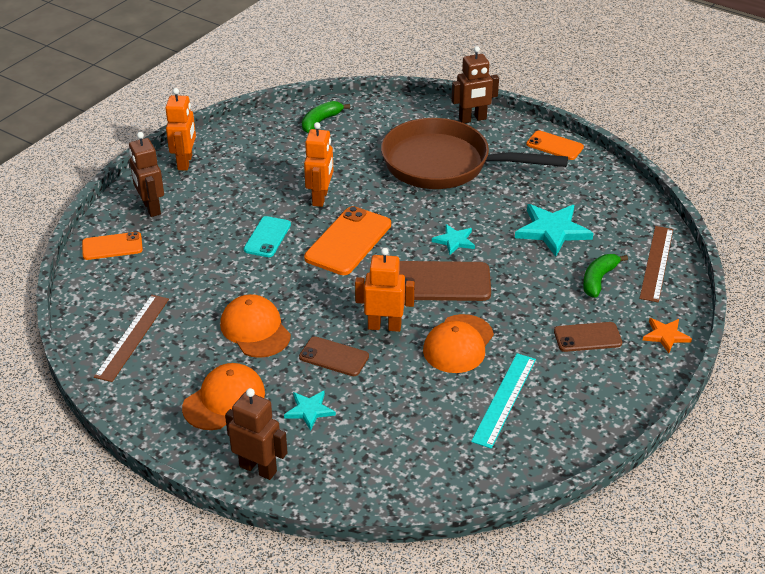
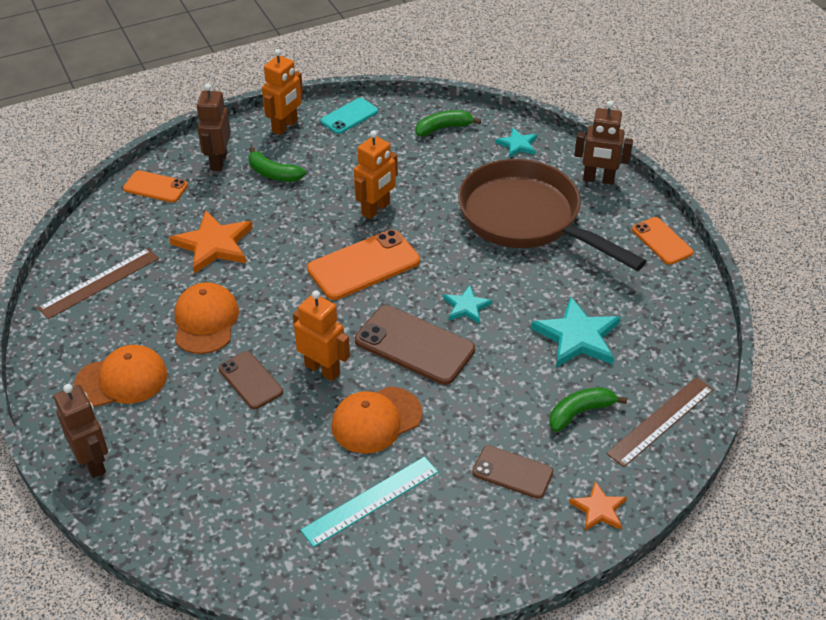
camera: 30 degrees right, 5 degrees up
(208, 271) = (214, 244): none -> orange star
(209, 201) = (273, 174): none -> green banana
(267, 237) = (294, 231): turquoise phone -> turquoise phone (349, 116)
(309, 410) = (184, 425): turquoise star -> turquoise star (517, 145)

